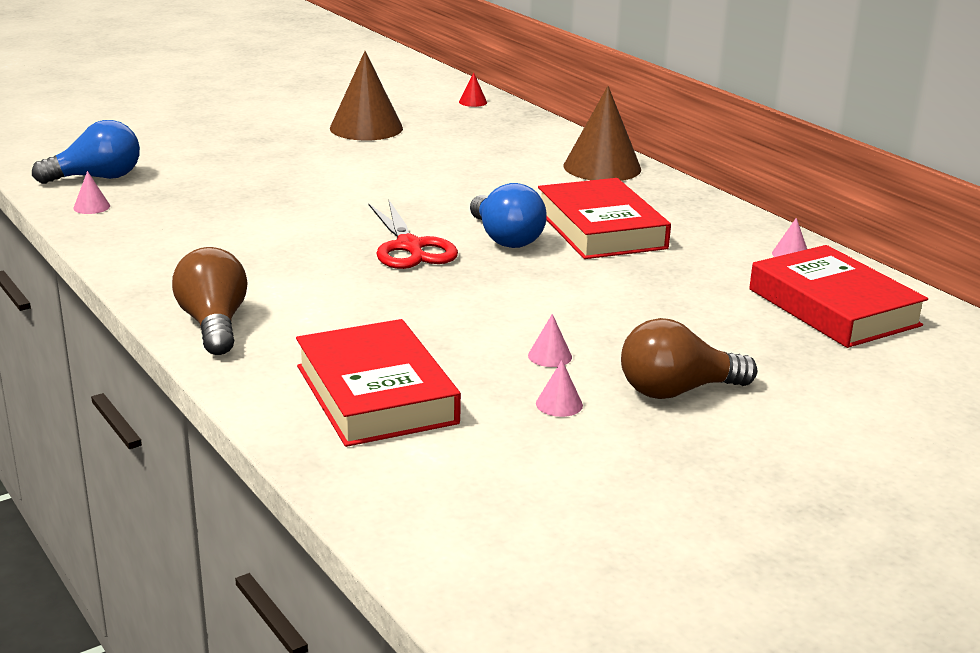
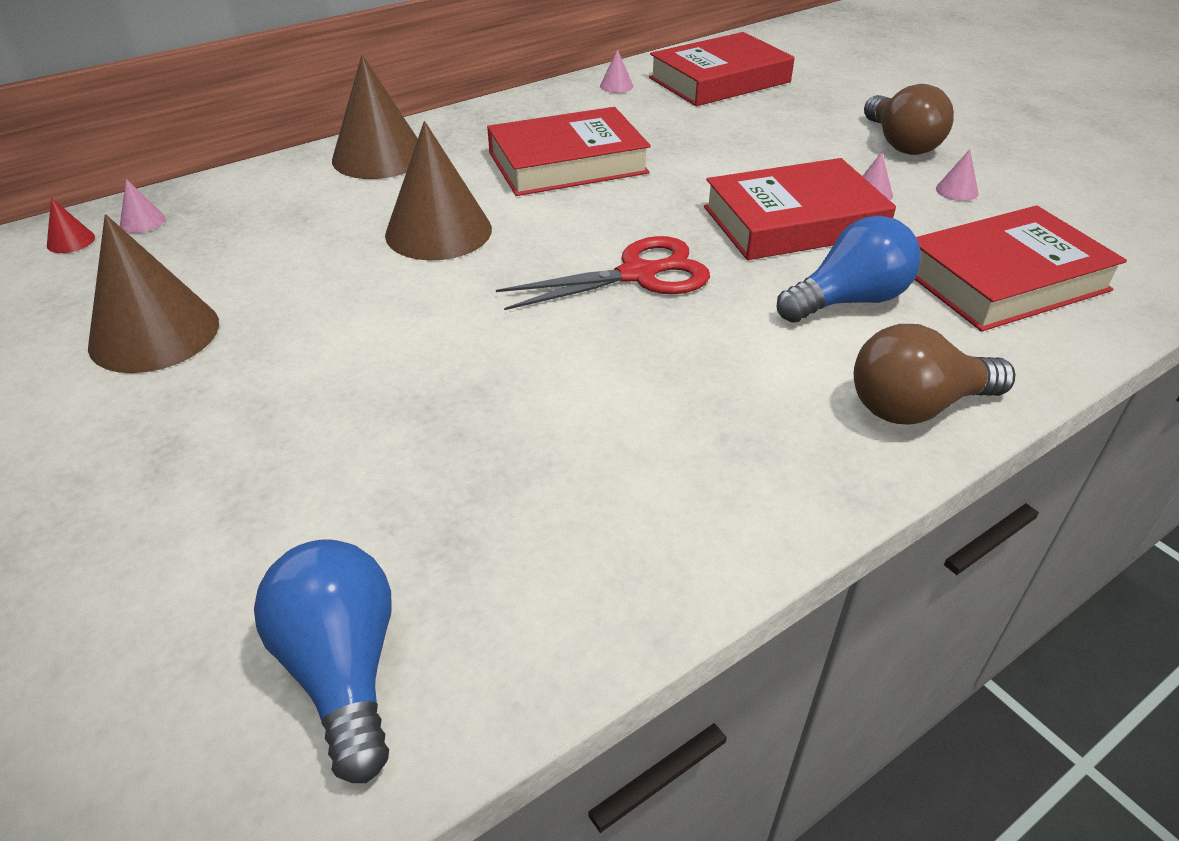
camera: 90 degrees left, 15 degrees up
(91, 207) = (511, 639): pink cone -> pink cone (142, 221)
(480, 187) = (438, 231): none -> brown cone
(491, 312) = (794, 221): none -> red book
(505, 239) = (602, 214): blue light bulb -> blue light bulb (849, 300)

